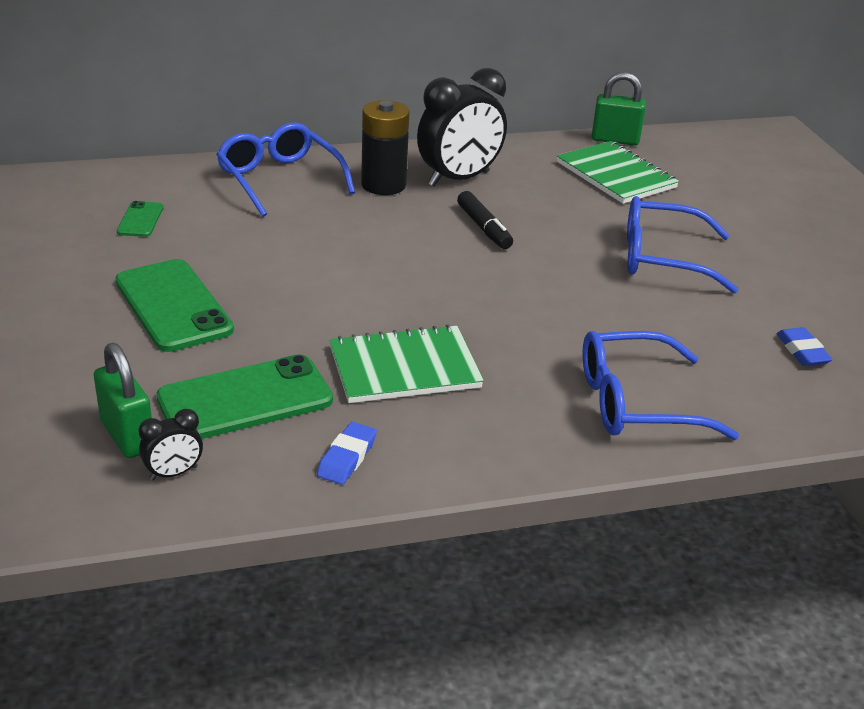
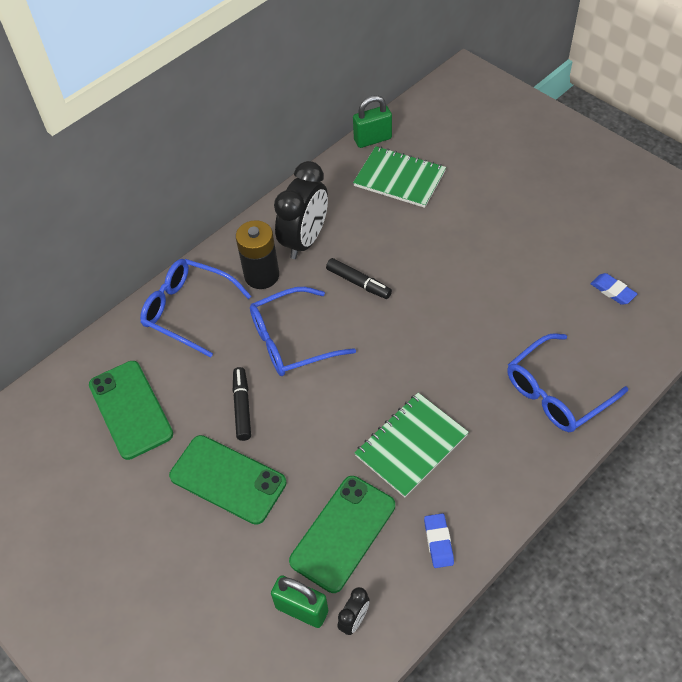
camera: 25 degrees left, 20 degrees up
(140, 220) = (130, 409): green phone -> green phone, size x2.05
(252, 263) = (242, 407): none -> black marker
(662, 258) = (483, 249): blue glasses -> blue glasses (291, 341)

